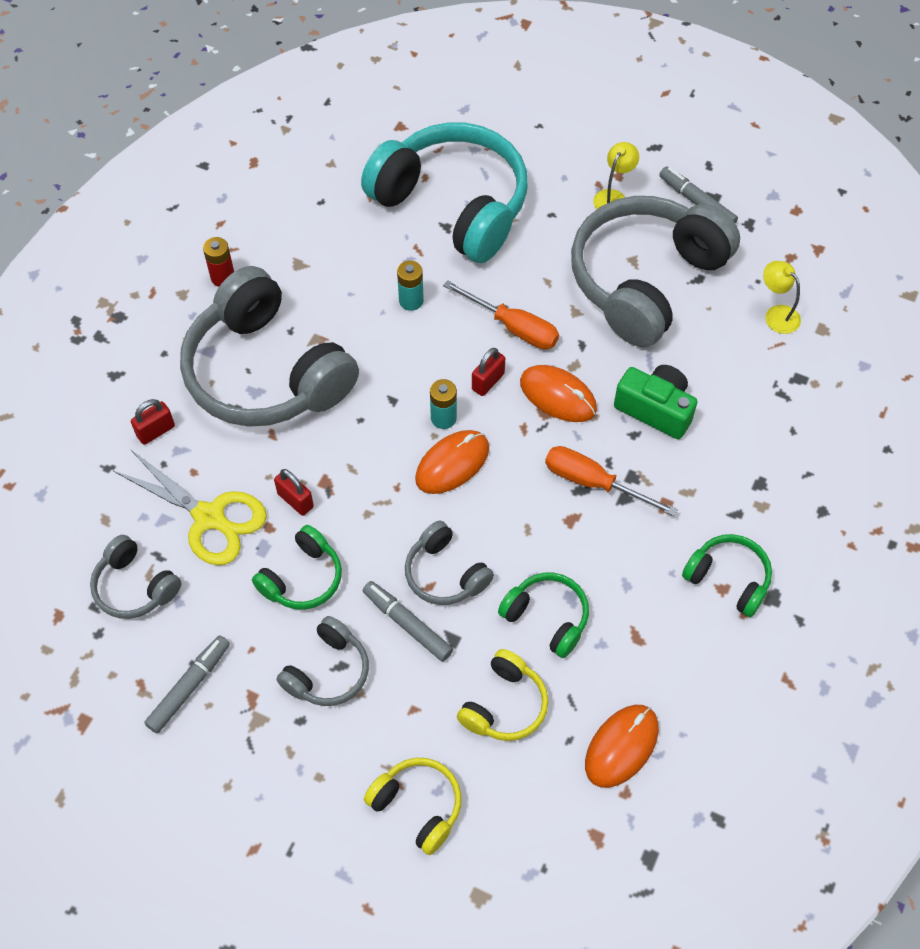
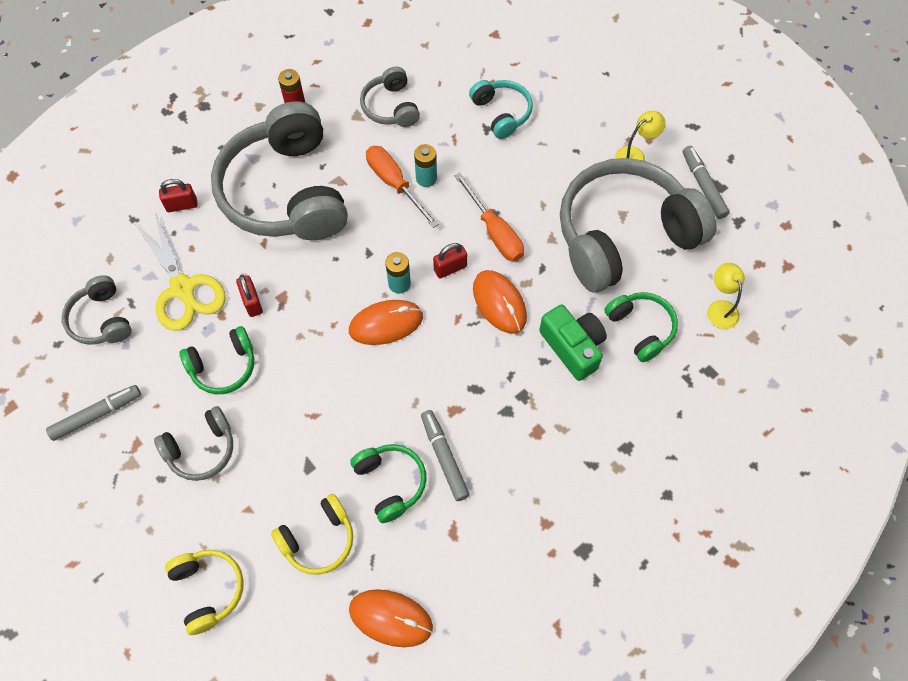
camera: 25 degrees right, 5 degrees up
(407, 624) = (280, 438): grey marker -> grey marker (444, 457)
(445, 574) = (331, 411): grey headphones -> grey headphones (391, 107)
(453, 205) = (501, 113): turquoise headphones -> turquoise headphones, size x0.46
(593, 483) = (488, 387): orange screwdriver -> orange screwdriver (394, 184)
(621, 746) = (390, 618): orange mouse -> orange mouse turned 45 degrees clockwise
(728, 579) = (555, 517): green headphones -> green headphones (641, 328)

